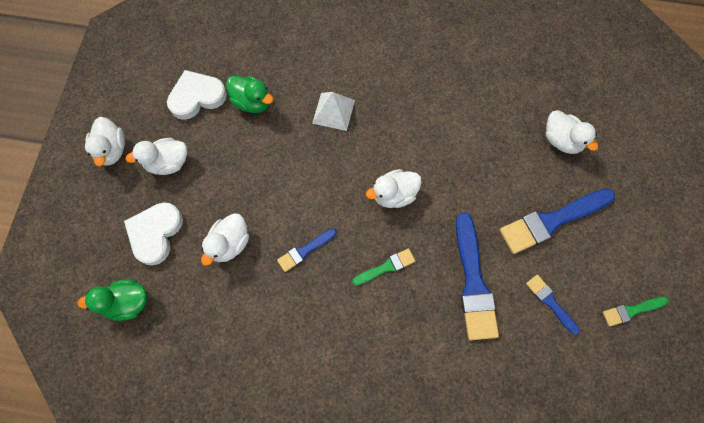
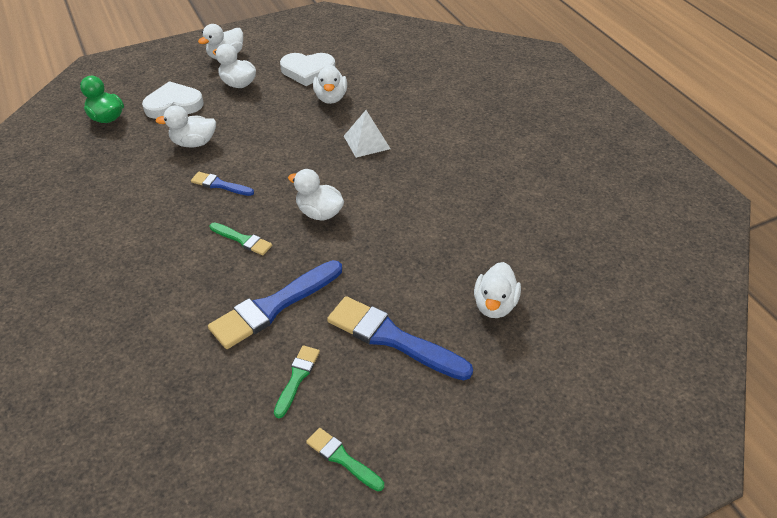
camera: 55 degrees right, 25 degrees down
(197, 97) = (307, 71): white heart -> white heart turned 150 degrees clockwise
(252, 102) = (331, 98): green duck -> white duck
(550, 302) = (297, 378): blue brush -> green brush

